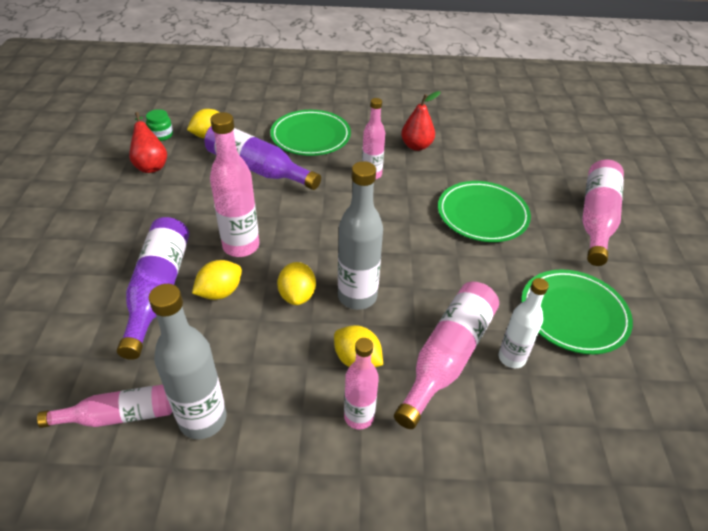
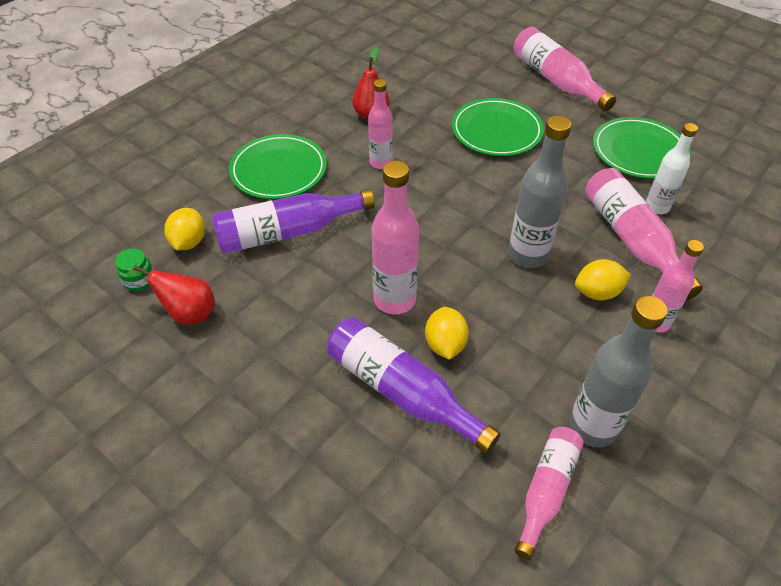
camera: 50 degrees left, 5 degrees up
(297, 295) = (494, 292): yellow lemon -> none

